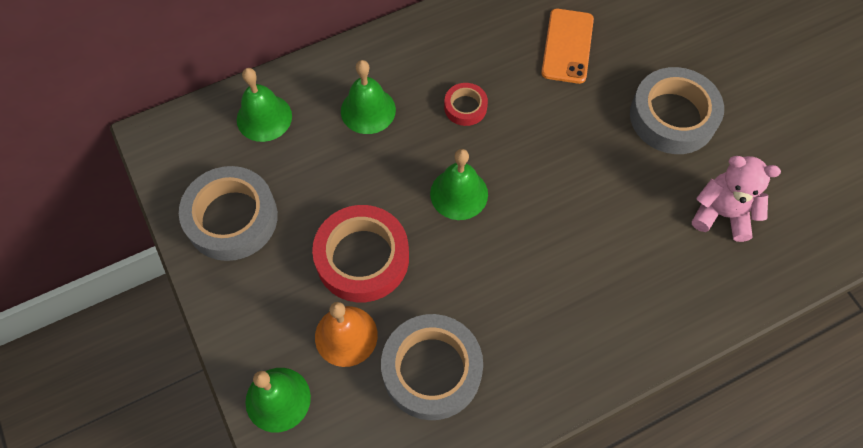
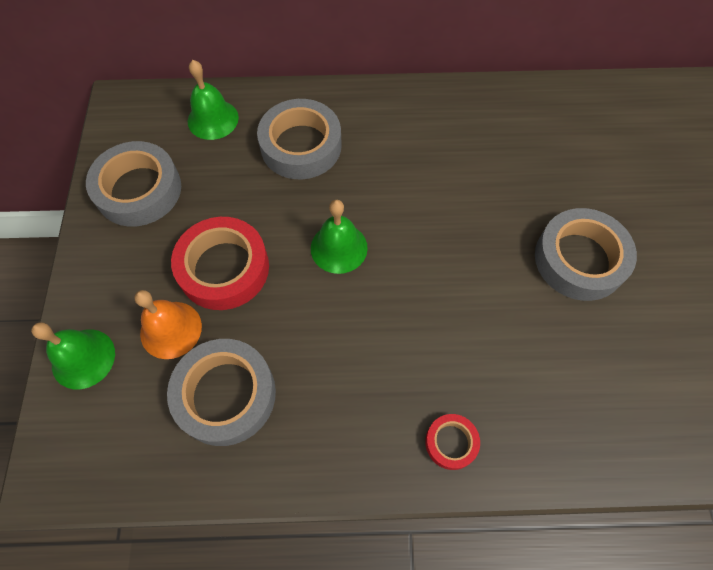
camera: 25 degrees right, 0 degrees up
(368, 110) = (301, 146): green bell -> grey tape
(465, 107) = (386, 175): red tape -> red tape (451, 442)
(567, 46) = (509, 157): orange phone -> none
(722, 214) = (583, 372): pink teddy bear -> none

